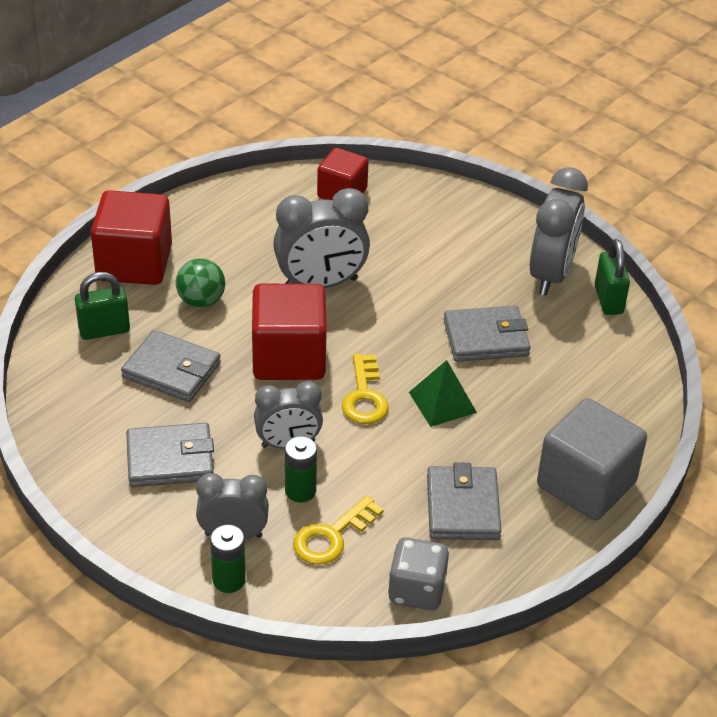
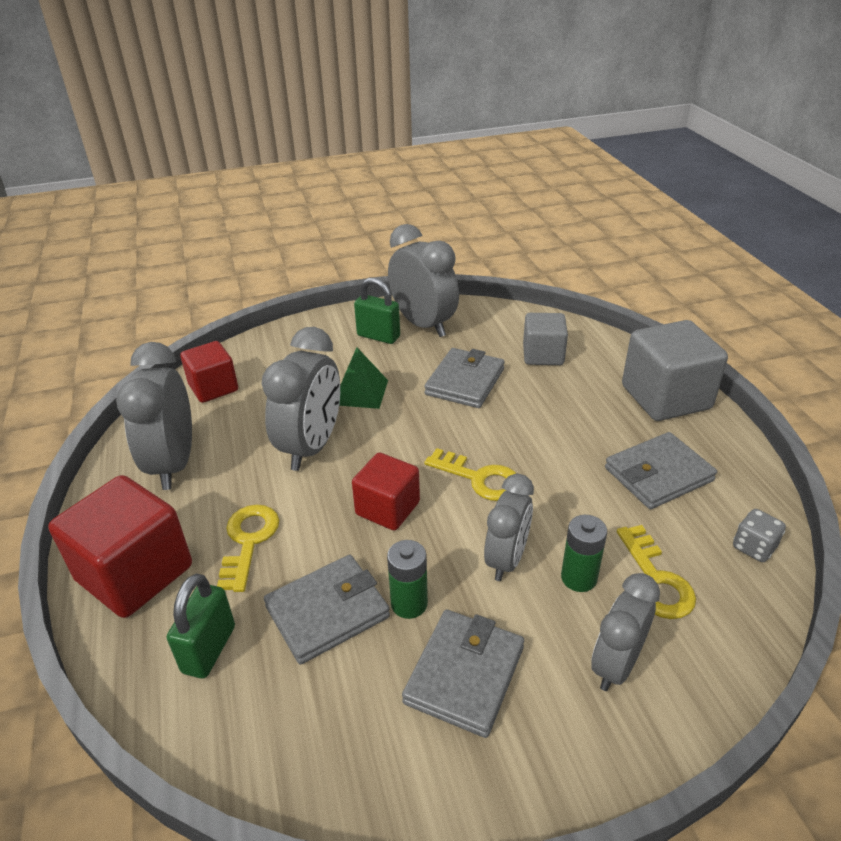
camera: 55 degrees left, 5 degrees down
(201, 301) = (248, 541): green ball -> yellow key
(229, 580) = (685, 699): green battery -> green battery (409, 604)
(242, 222) = (173, 464): none -> grey clock
(289, 357) = (387, 508): red cube -> red cube, size x0.62
(416, 590) = (753, 547): grey dice -> grey dice, size x0.64
(442, 402) = (521, 435): green pyramid -> green pyramid (360, 392)
(462, 507) = (658, 474): grey wallet -> grey wallet turned 60 degrees counterclockwise
(578, 375) = (543, 355): none -> grey cube
(608, 300) = (474, 312): green padlock -> green padlock (378, 336)

